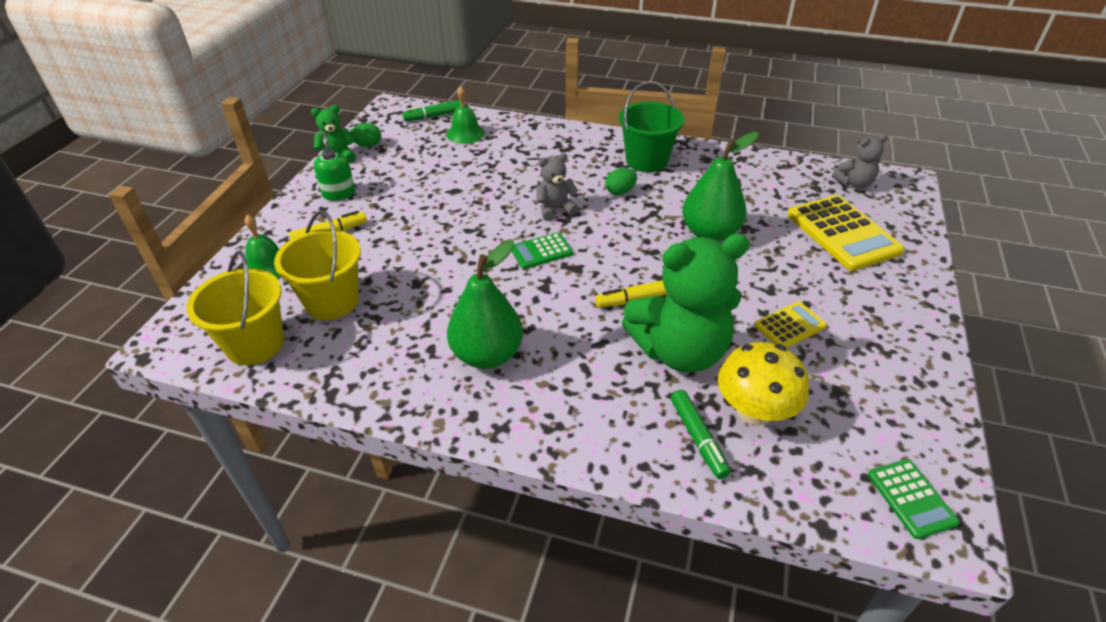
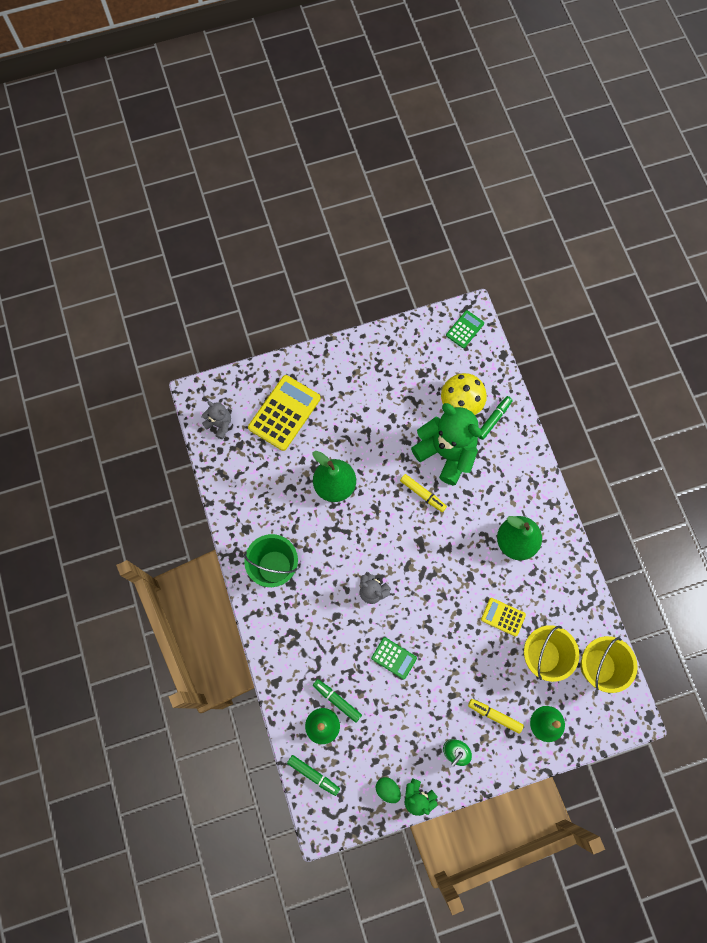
camera: 125 degrees left, 30 degrees up
(476, 148) = (337, 700): none -> green marker
(541, 251) = (419, 571): green calculator -> green calculator (394, 658)
(620, 191) = (325, 562): green egg -> none
(789, 326) = (390, 410): yellow calculator -> yellow calculator (503, 617)

